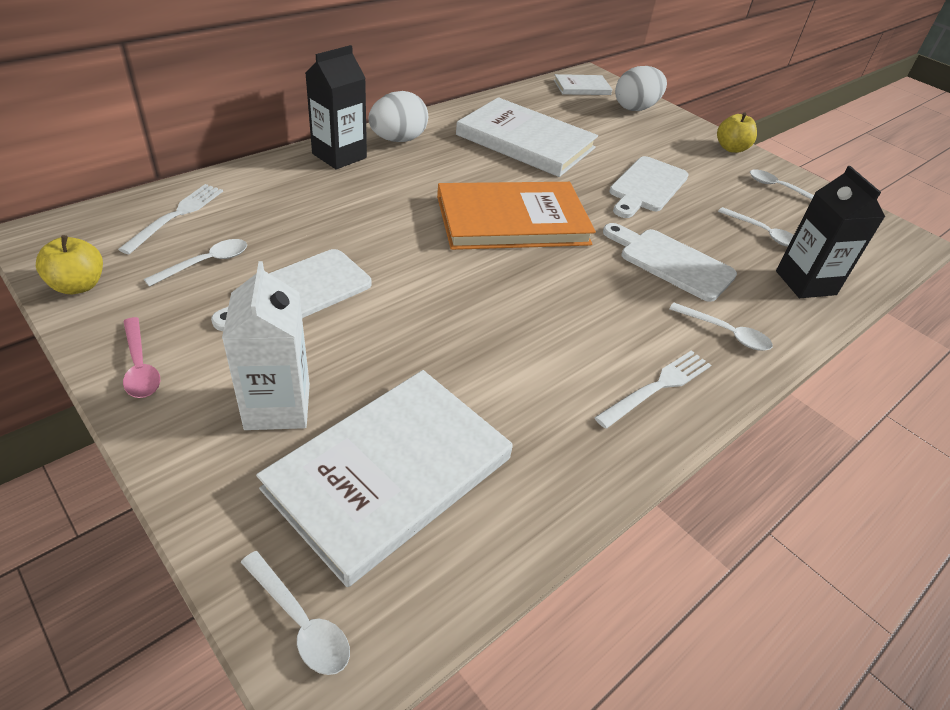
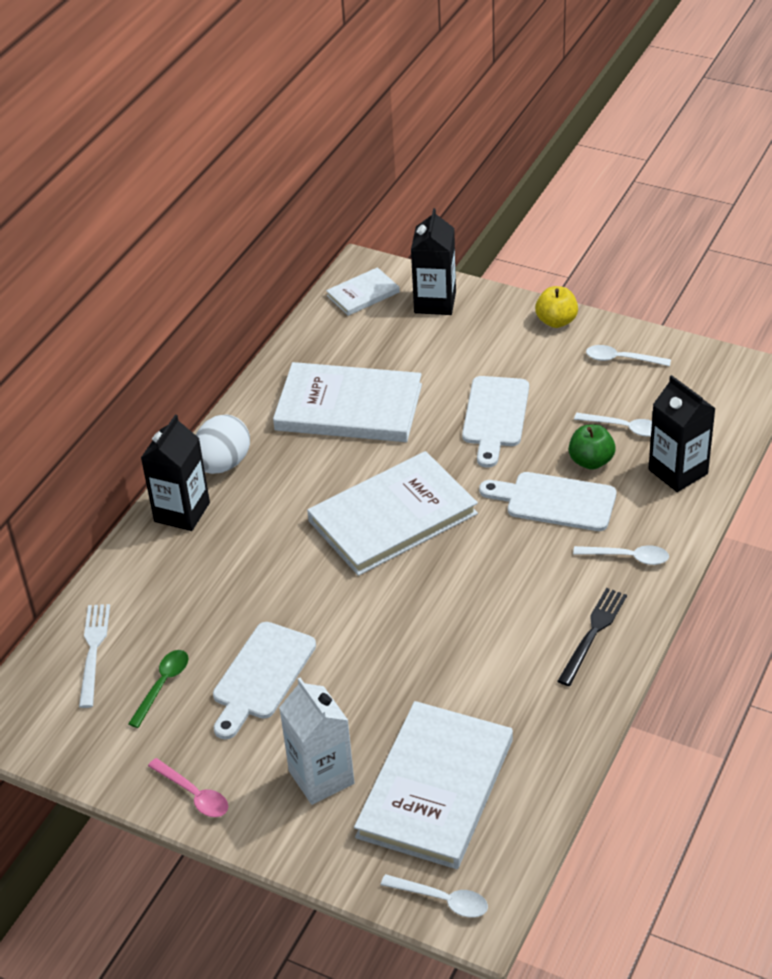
camera: 15 degrees left, 0 degrees up
(78, 285) = (79, 753): yellow apple -> none
(206, 263) = (162, 685): white spoon -> green spoon
(512, 220) = (392, 517): orange book -> white book
(635, 108) = (435, 302): white egg -> black carton
(657, 387) = (593, 633): white fork -> black fork
(720, 245) = (591, 461): none -> green apple

